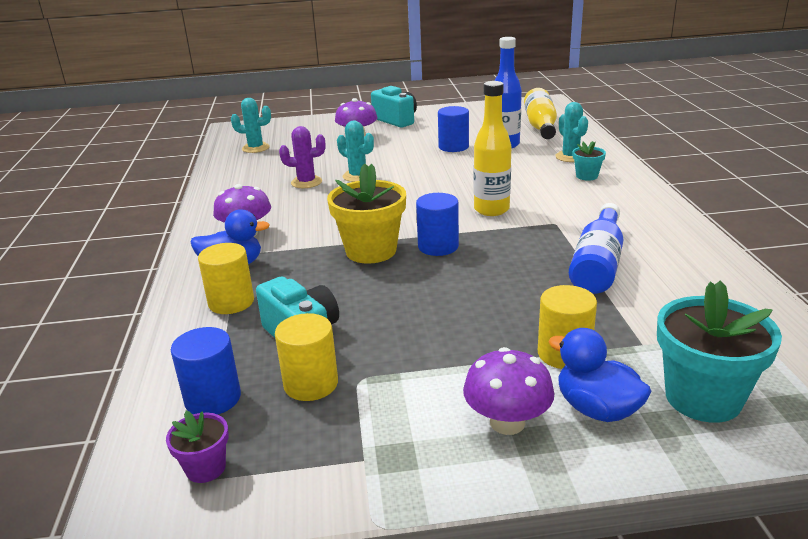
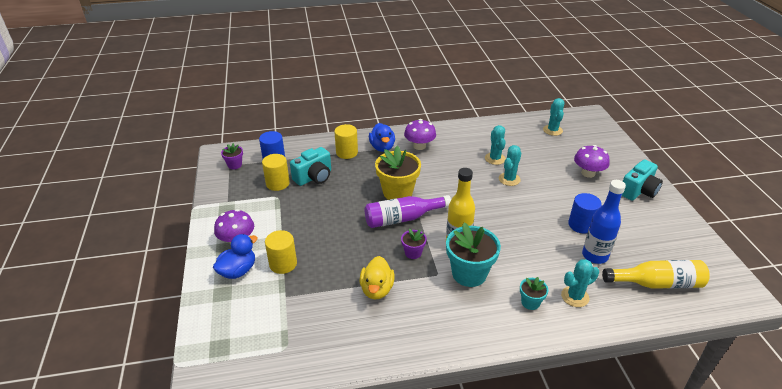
camera: 85 degrees right, 10 degrees up
(306, 182) = (495, 158): purple cactus -> turquoise cactus
(438, 246) = (402, 218): blue cylinder -> purple bottle
(515, 239) = (413, 253): none -> purple flower pot
(598, 264) = (377, 289): blue bottle -> yellow duck
(703, 398) = (235, 311): turquoise flower pot -> turquoise flower pot (469, 273)

